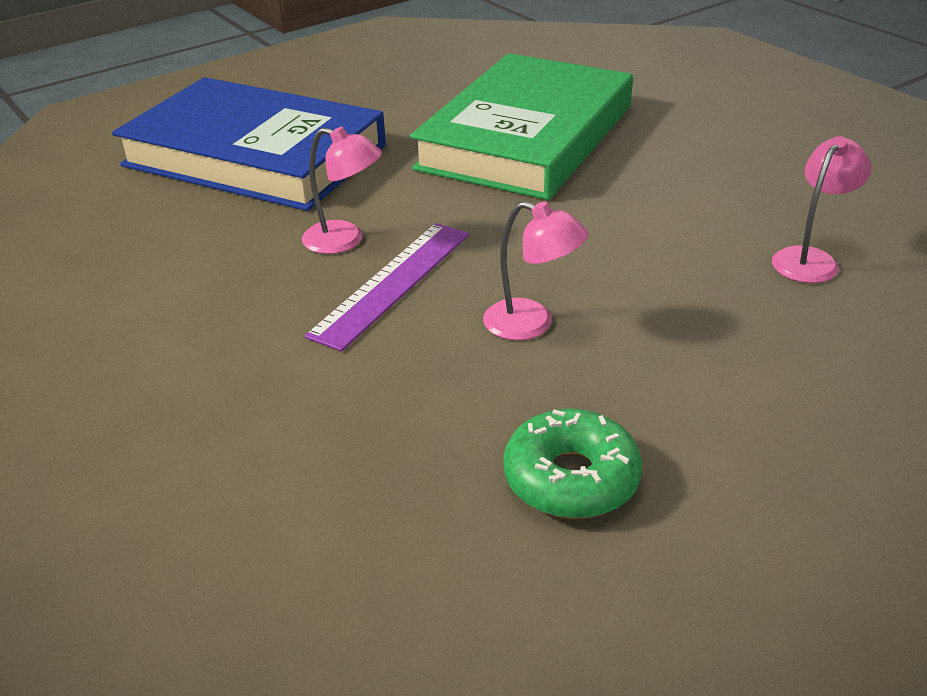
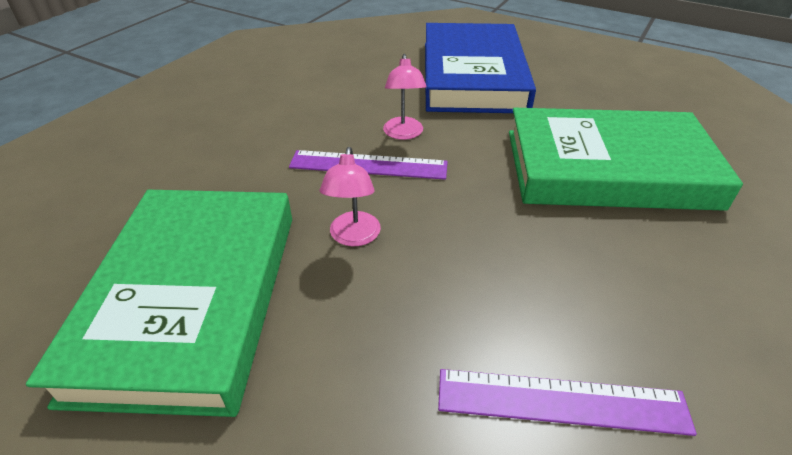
camera: 65 degrees right, 5 degrees up
(571, 478) = (190, 299): green donut -> green book
(810, 259) = (561, 401): pink lamp -> purple ruler

